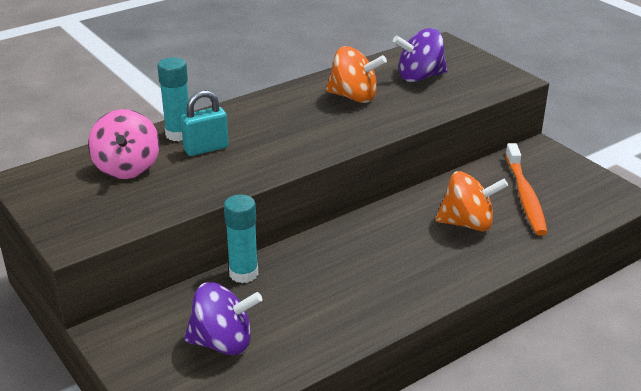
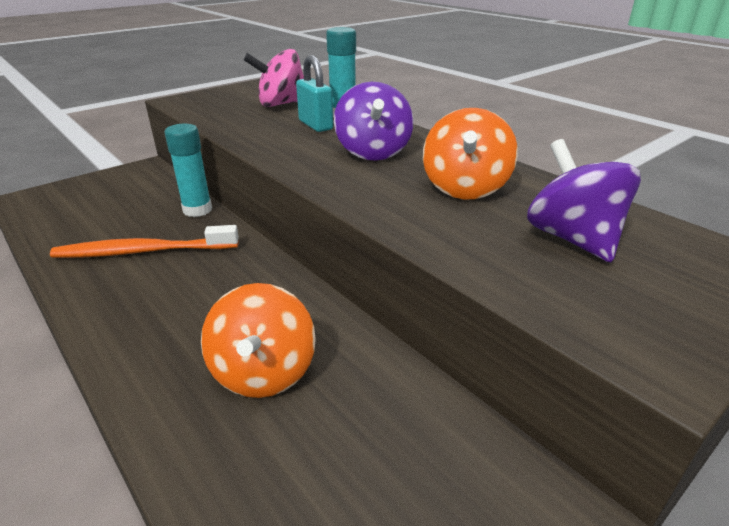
camera: 85 degrees right, 0 degrees up
(223, 343) = (101, 209): purple spinning top -> purple spinning top (373, 152)
(525, 196) = (352, 462): orange toothbrush -> orange toothbrush (144, 251)

